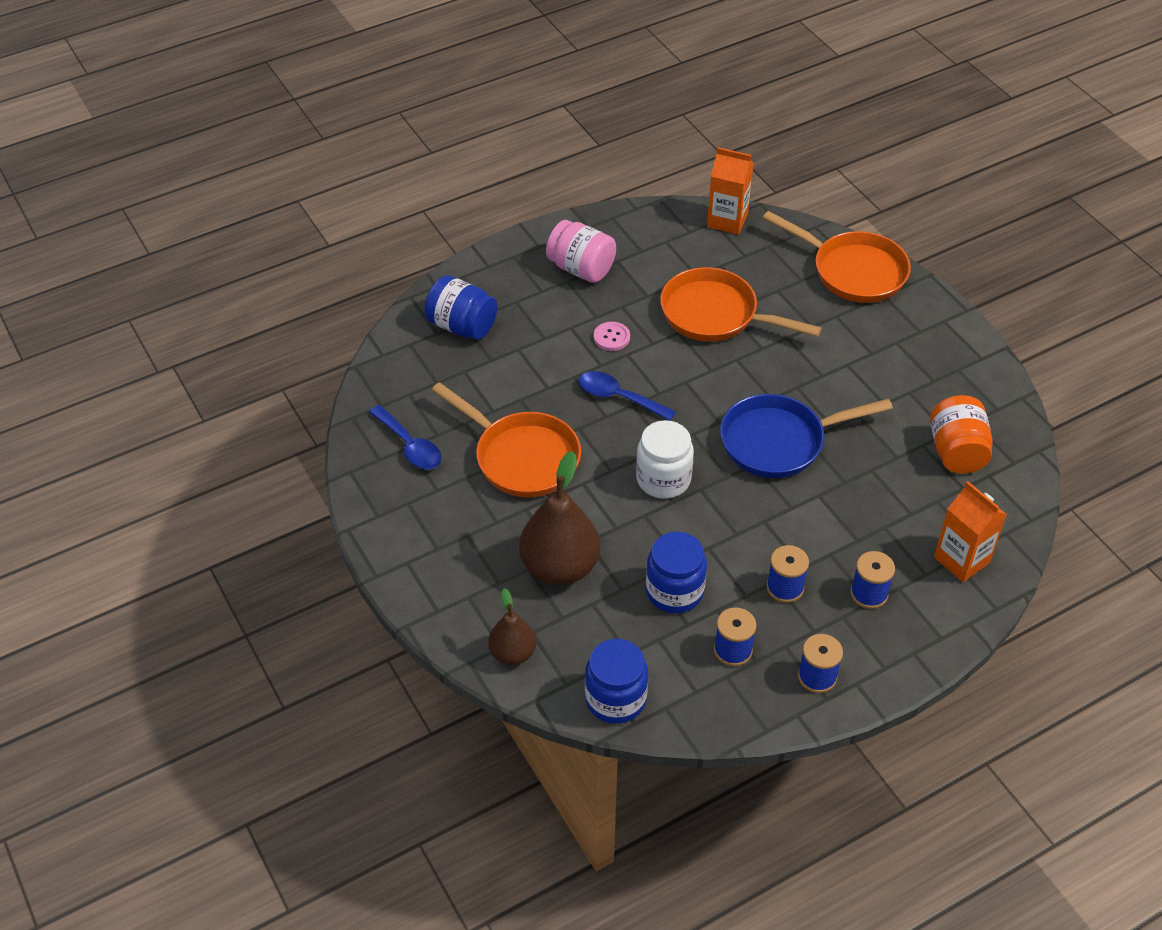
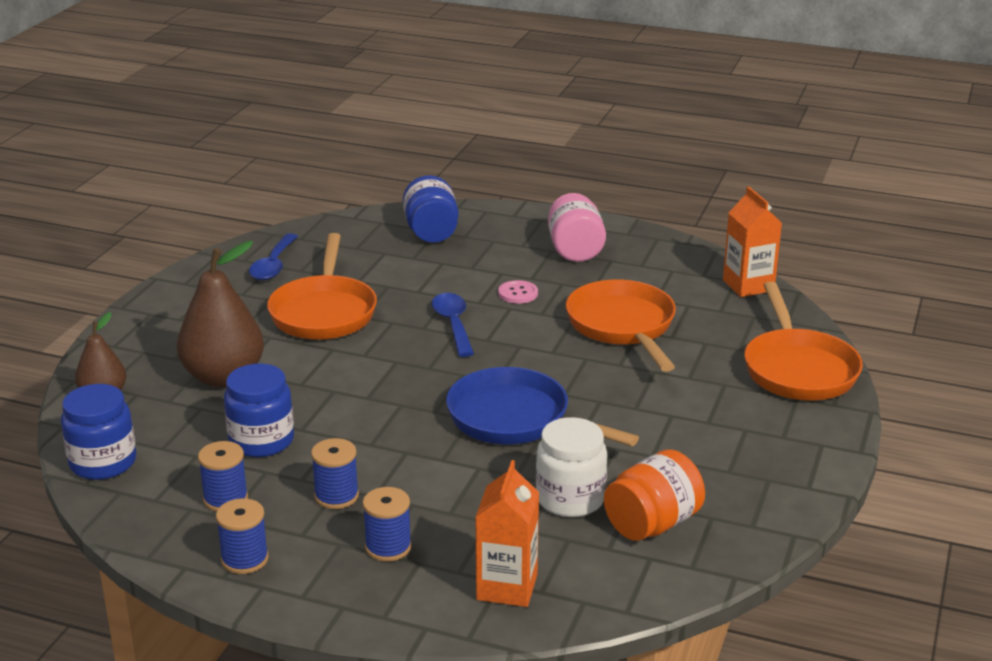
camera: 50 degrees right, 20 degrees down
(663, 479) = (387, 382): white jar -> white jar (570, 499)

